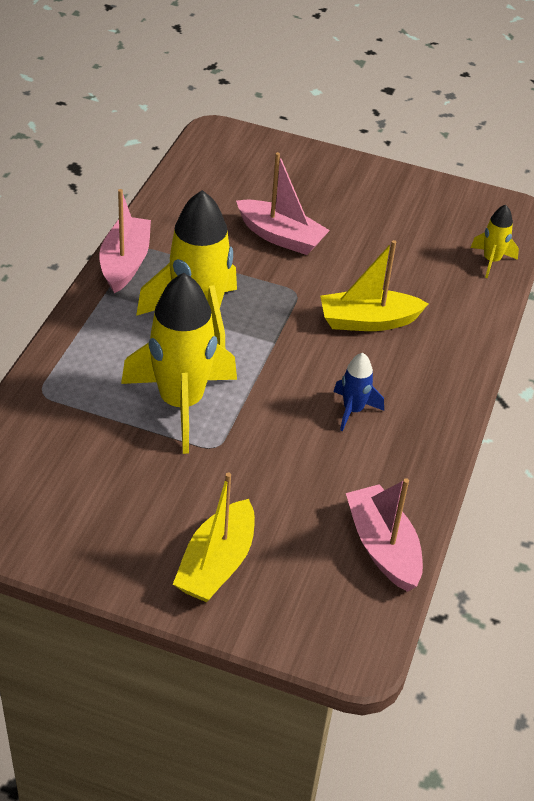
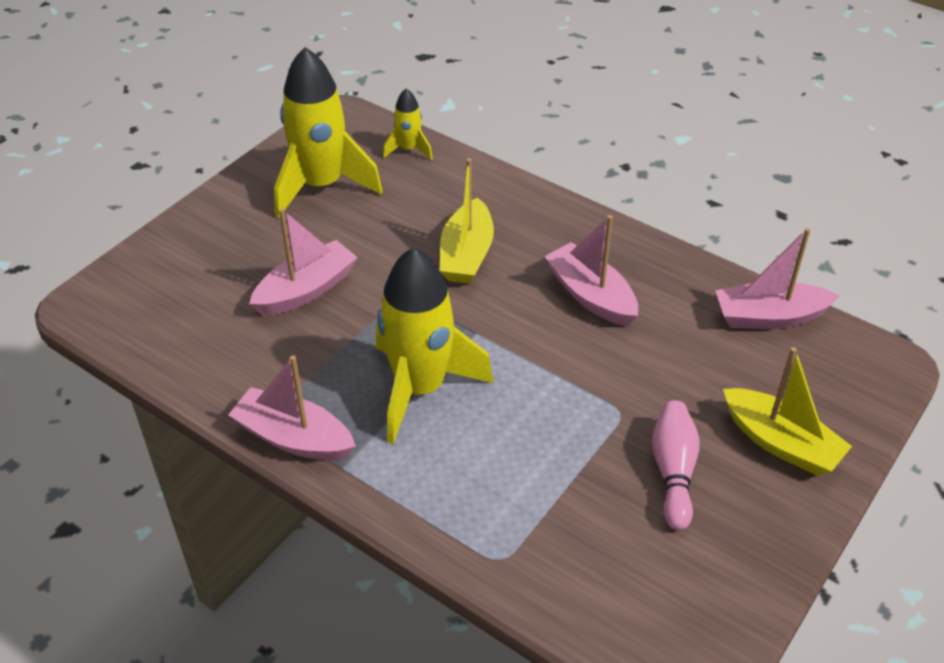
camera: 70 degrees left, 0 degrees up
(159, 488) = (673, 471): none -> pink bowling pin
(181, 403) = (550, 429): yellow rocket -> yellow rocket (322, 186)
(353, 410) = (591, 295): blue rocket -> pink boat

